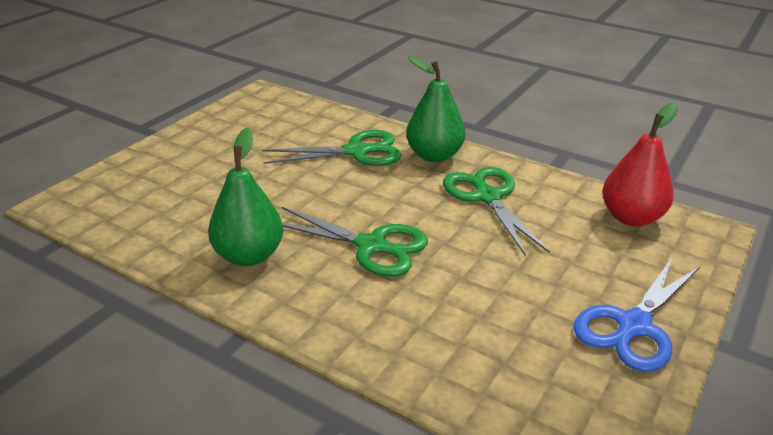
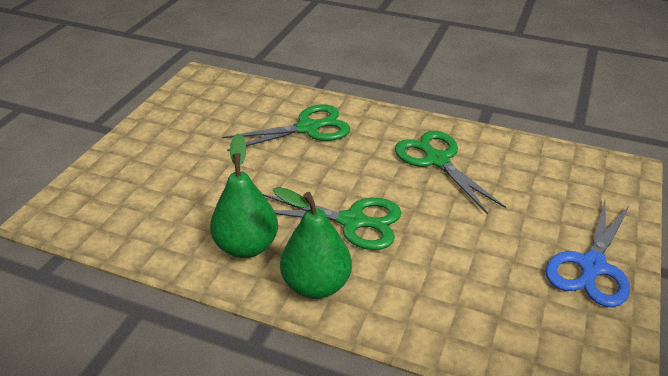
camera: 10 degrees left, 5 degrees up
(434, 155) = (378, 124): green pear -> green pear (316, 285)
(631, 217) = (561, 165): red pear -> none

